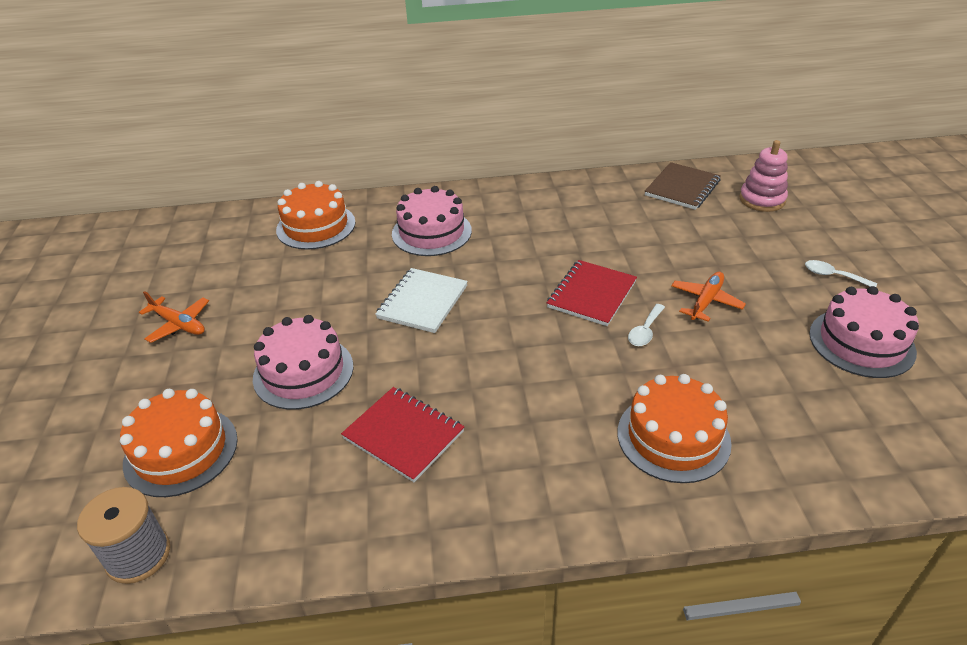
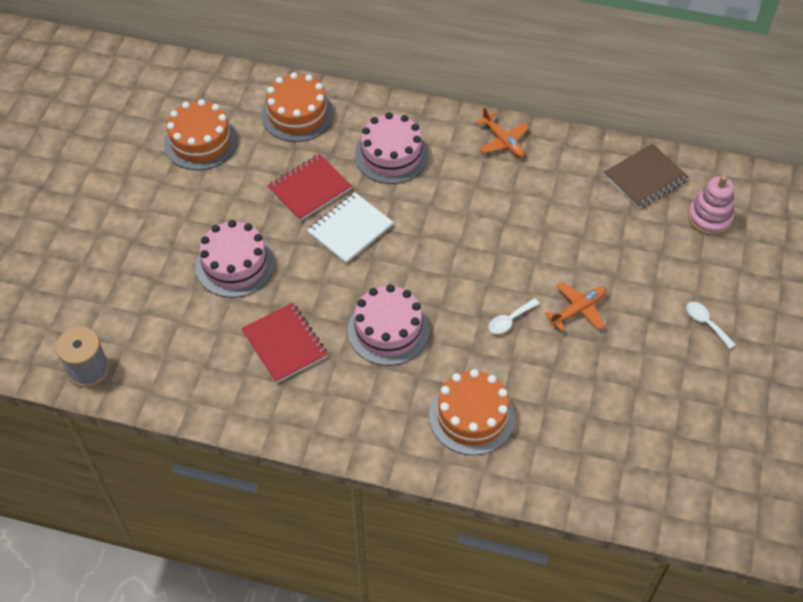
camera: 20 degrees right, 15 degrees up
(178, 324) = (158, 186): orange plane -> orange plane (502, 141)
(181, 451) = (132, 301): orange cake -> orange cake (201, 142)
(591, 294) = (489, 270): red notebook -> red notebook (309, 189)
(861, 342) = (675, 393): pink cake -> pink cake (388, 330)

